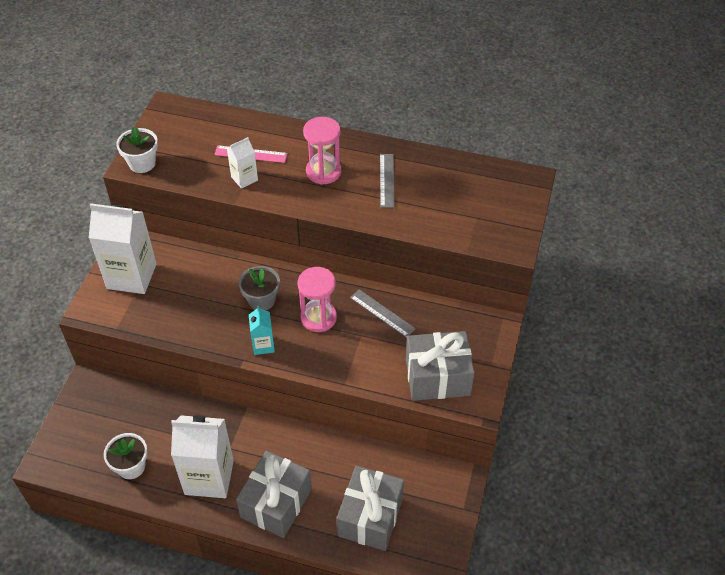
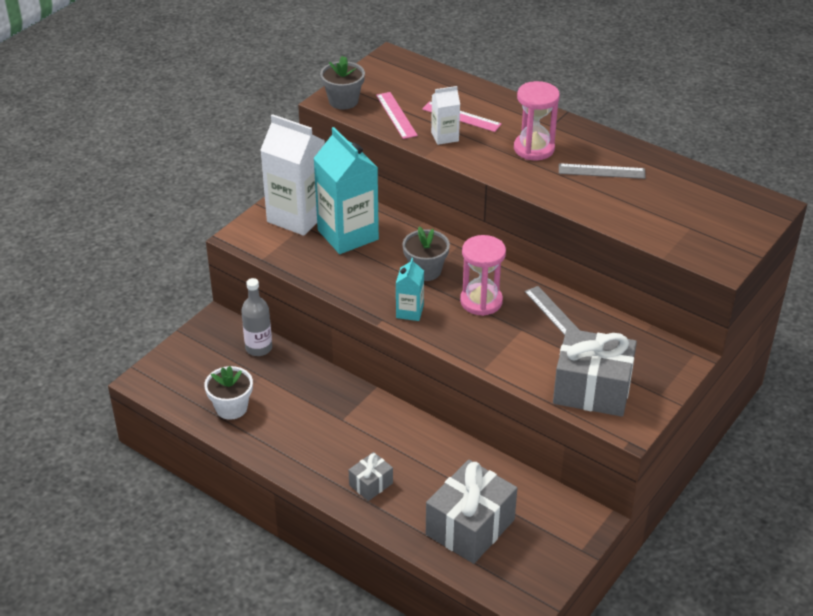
camera: 20 degrees right, 10 degrees down
(133, 399) = (259, 348): none -> grey bottle
(142, 163) = (343, 101): white flower pot -> grey flower pot
(182, 282) = (348, 235): none -> turquoise carton
(194, 167) = (396, 115): none -> pink ruler
(209, 477) = (309, 440): white carton -> none
(276, 503) = (371, 484): grey gift -> grey gift, size x0.49
(387, 180) = (601, 171): grey ruler -> grey ruler turned 75 degrees clockwise

